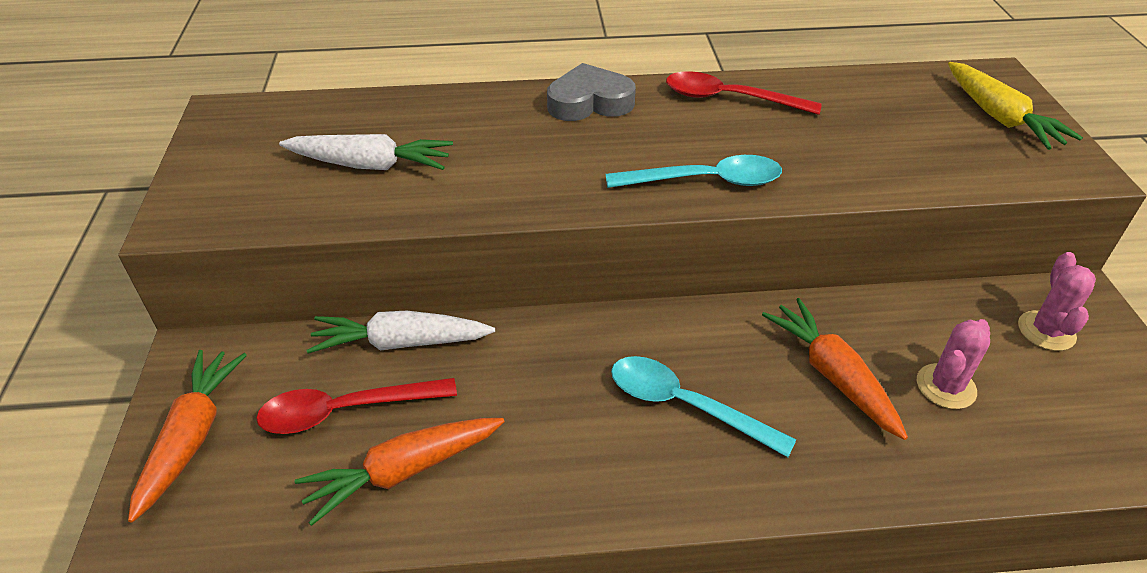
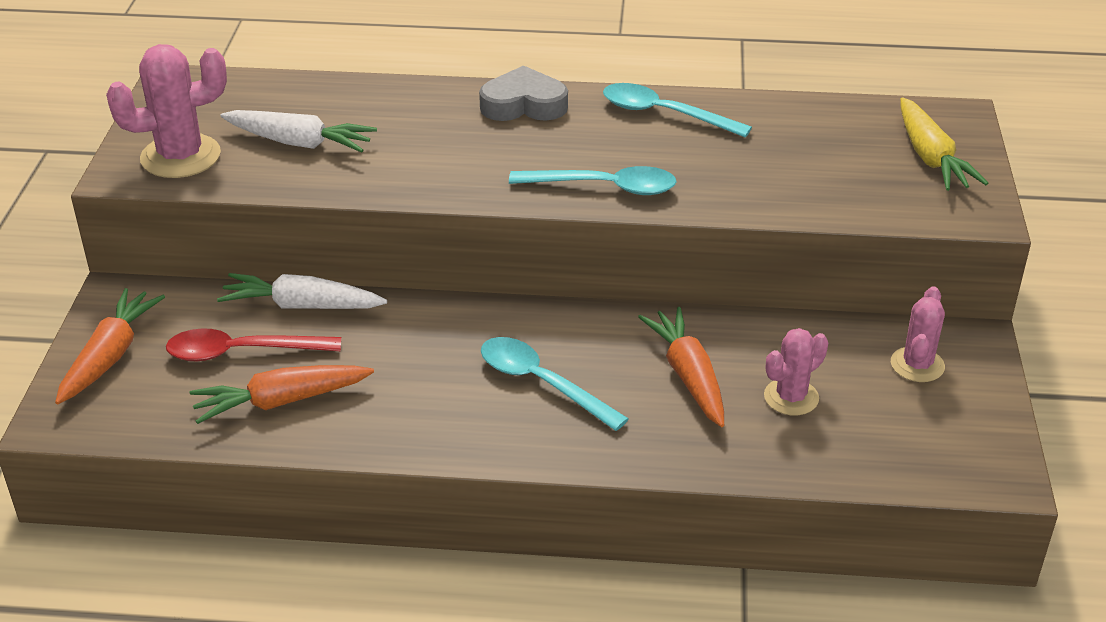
camera: 10 degrees right, 5 degrees down
(241, 194) = (180, 156): none -> pink cactus
(729, 99) = (663, 114): red spoon -> turquoise spoon

